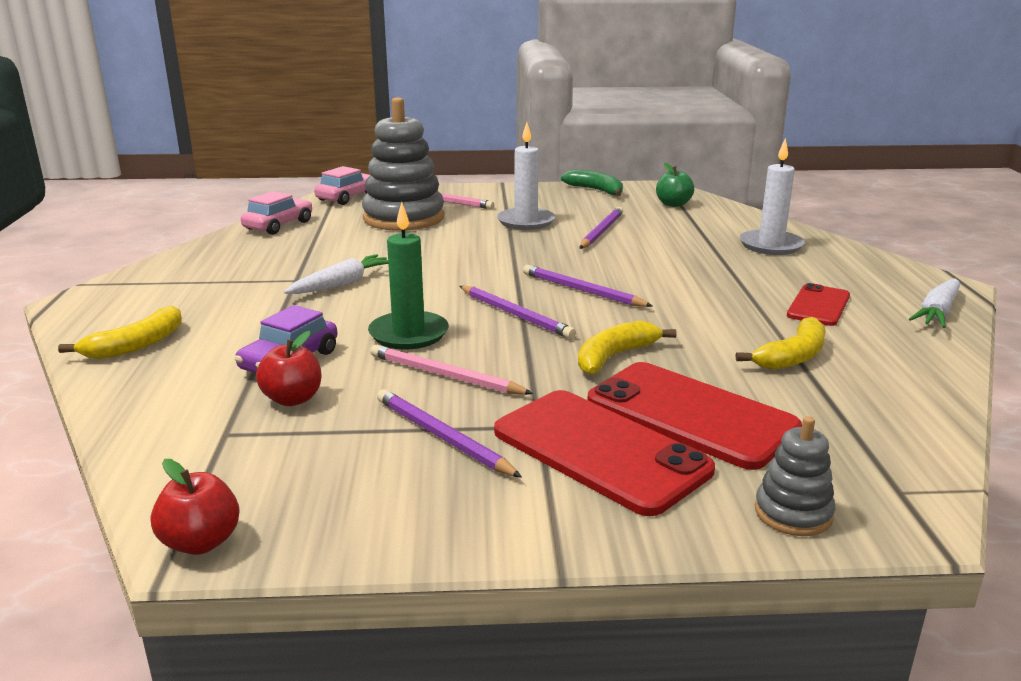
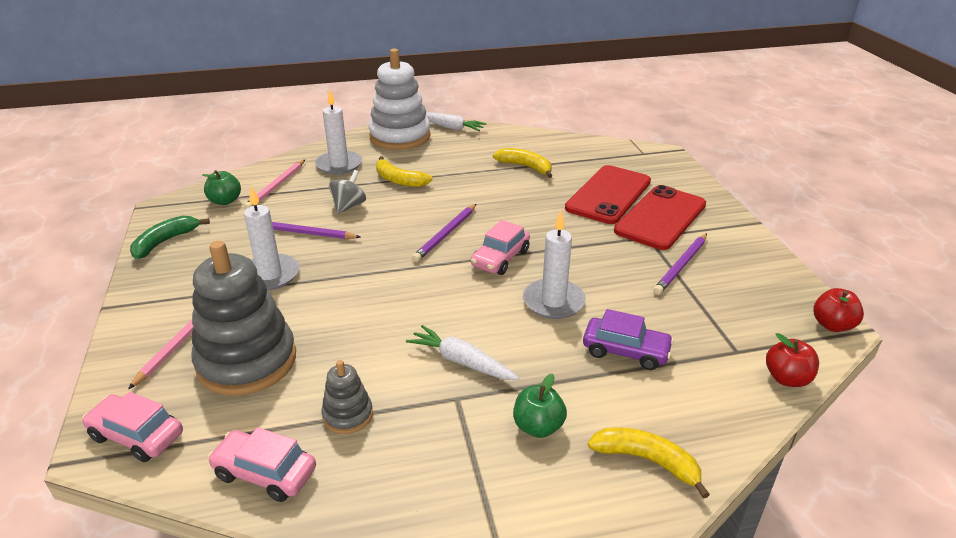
camera: 100 degrees left, 10 degrees up
(228, 306) = (538, 427): none -> green apple
(292, 399) = (677, 333): red apple -> red apple (787, 378)
(409, 334) = (553, 302): green candle -> white candle
(445, 375) = (609, 275): pink pencil -> pink pencil (276, 186)
(515, 315) = (500, 258): purple pencil -> pink car
(614, 356) = (551, 218): yellow banana -> yellow banana (399, 180)
(659, 249) = (348, 206): none -> grey spinning top
(793, 513) = (677, 174): grey stacking toy -> grey stacking toy (348, 415)
(818, 305) = (450, 156): red phone -> none
(878, 278) = (400, 137): none -> white stacking toy

